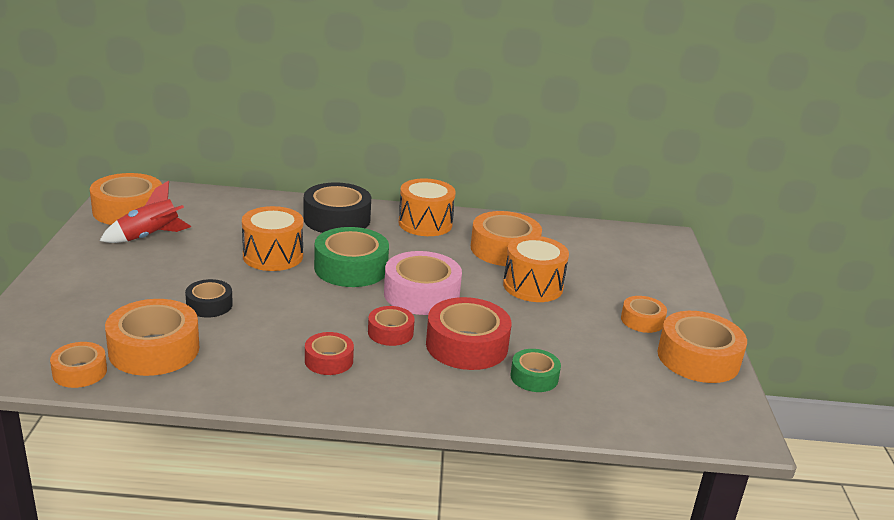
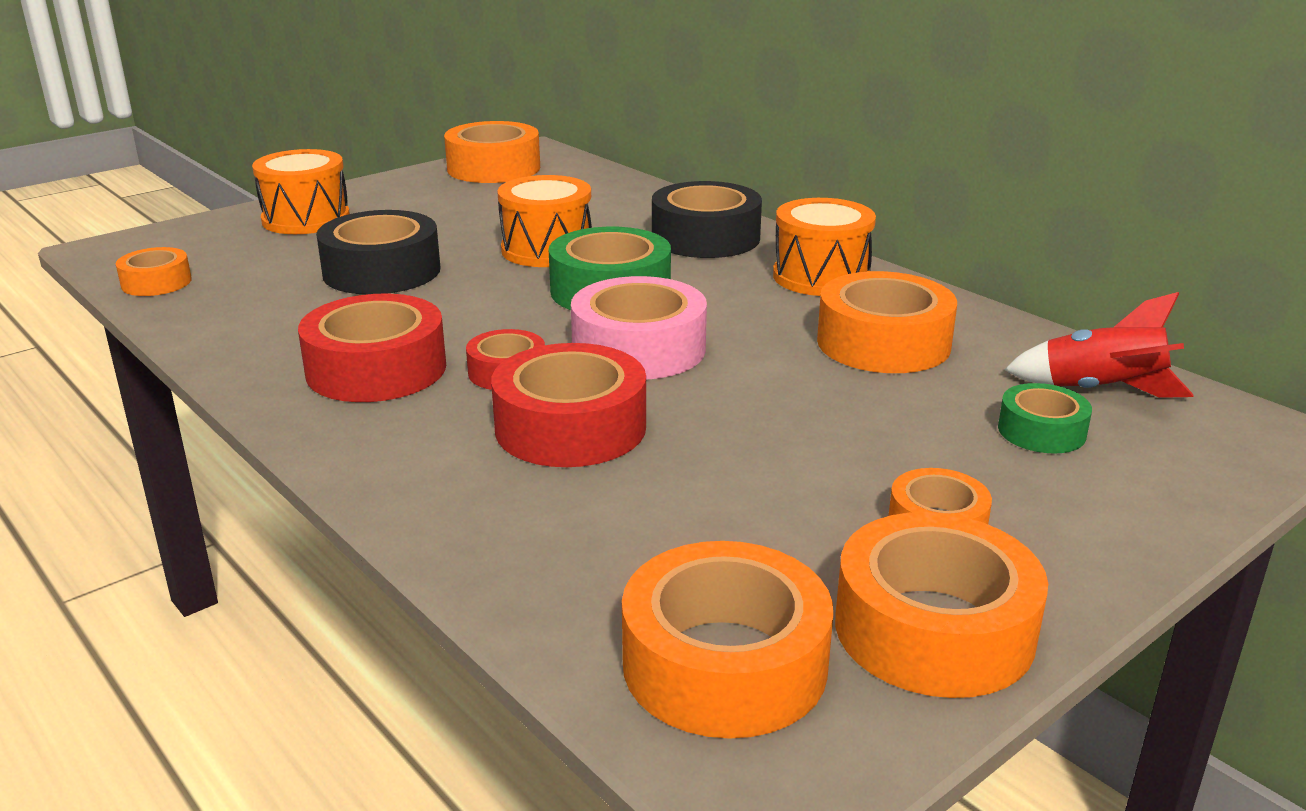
camera: 50 degrees right, 0 degrees up
(149, 237) = (462, 195): red rocket -> red rocket (1100, 391)
(154, 349) = (249, 289): orange tape -> orange tape (724, 664)
(209, 305) = (381, 271): black tape -> black tape, size x1.79
(329, 360) = (376, 369): red tape -> red tape, size x1.79
(533, 286) = (831, 402): orange drum -> orange drum (306, 219)
(534, 377) = (579, 507): green tape -> green tape (1041, 431)

